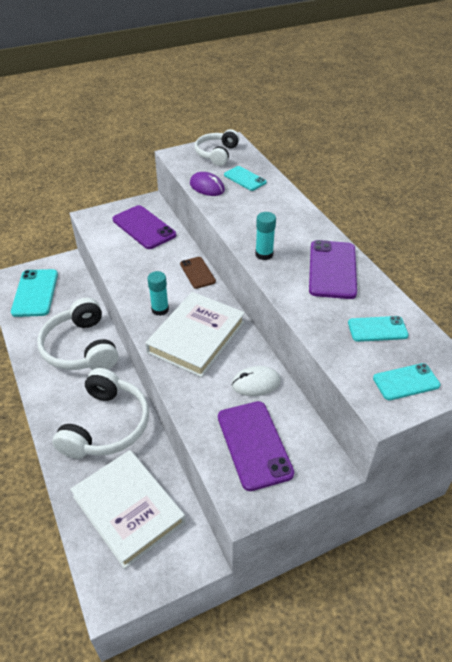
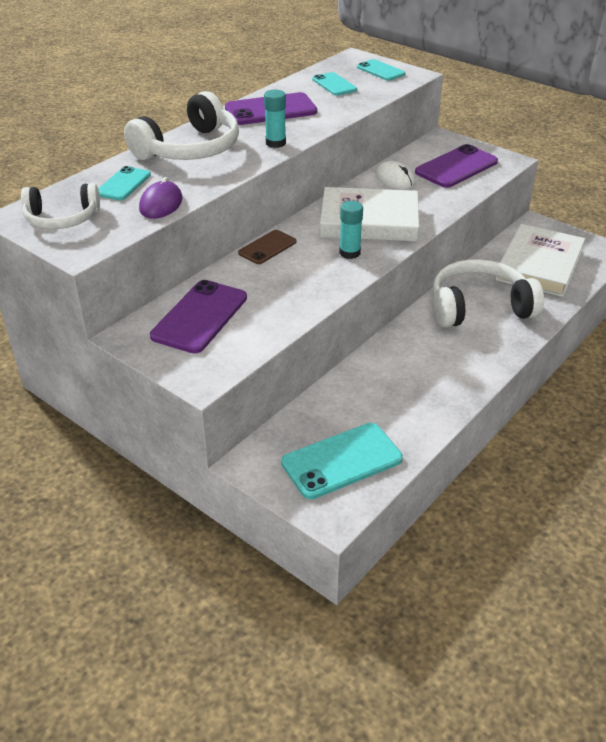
camera: 115 degrees left, 5 degrees down
(81, 348) = (402, 368): white headphones -> white headphones (190, 149)

